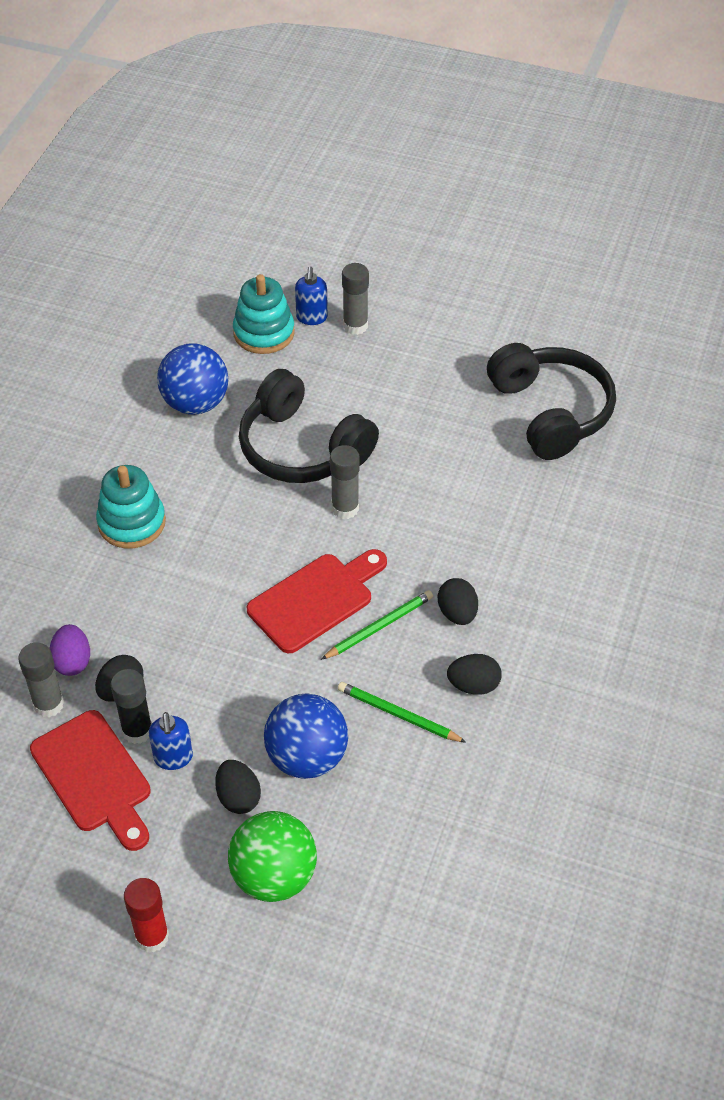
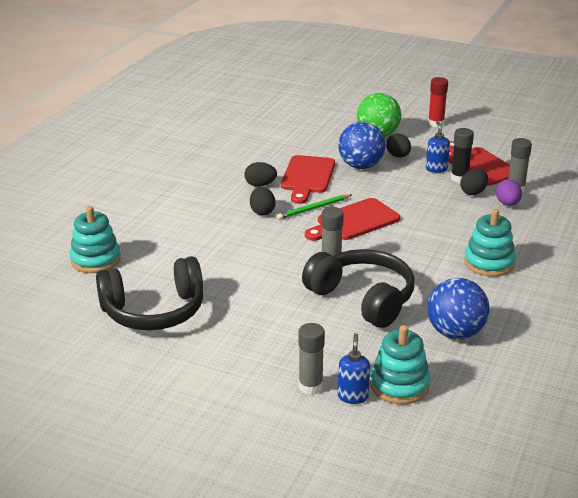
camera: 175 degrees left, 20 degrees down
(398, 715) = (307, 177): green pencil -> red cutting board
(551, 412) = (154, 311): black headphones -> black headphones turned 90 degrees counterclockwise
(660, 493) = (95, 260): none -> turquoise stacking toy

